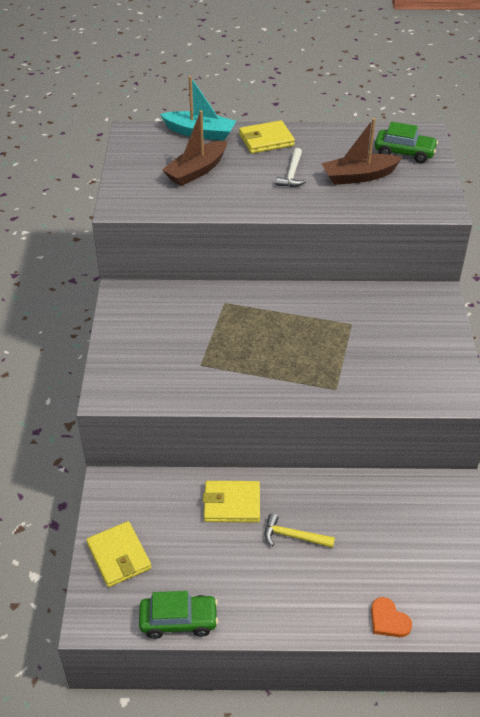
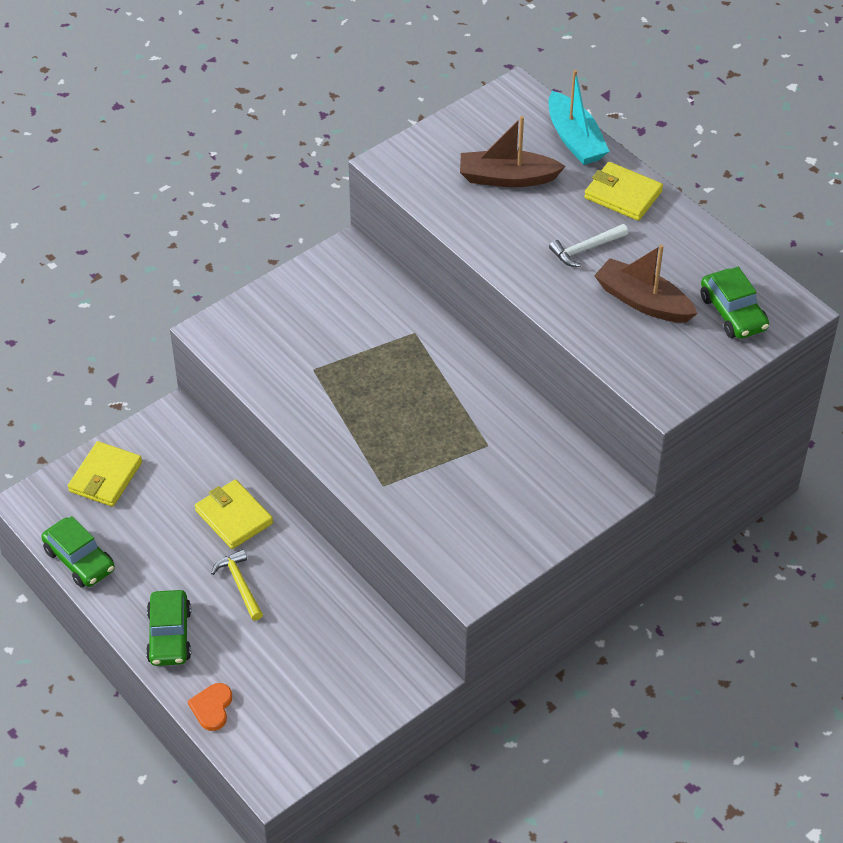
camera: 50 degrees right, 5 degrees up
(301, 606) = (169, 635): none -> green car

